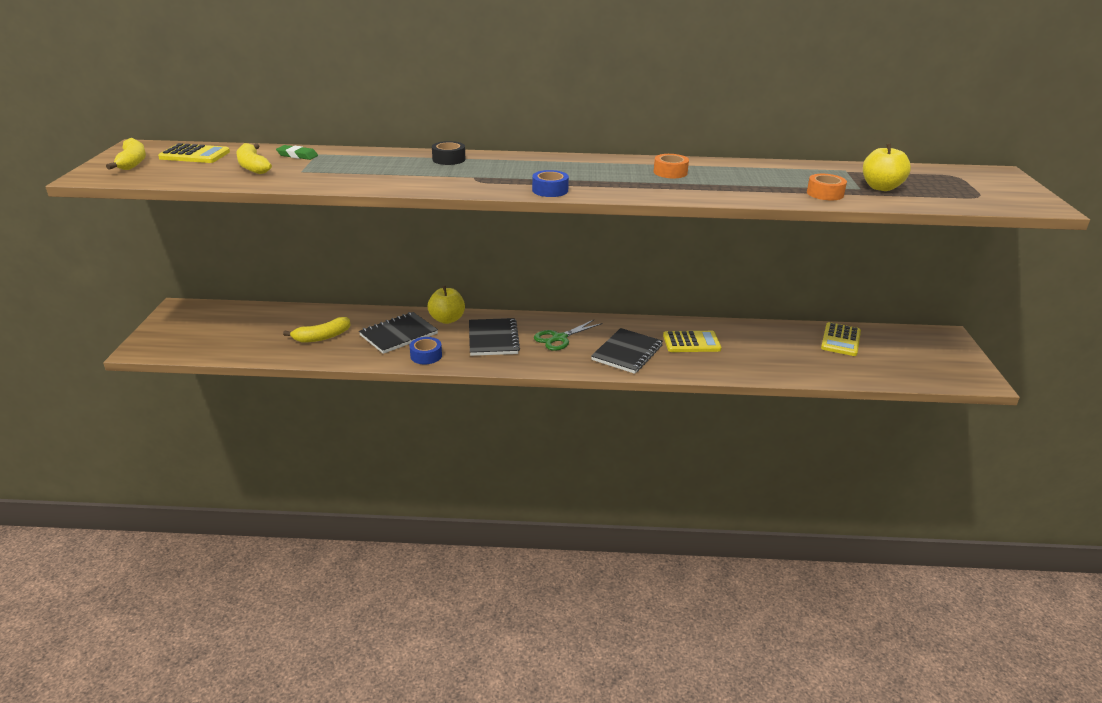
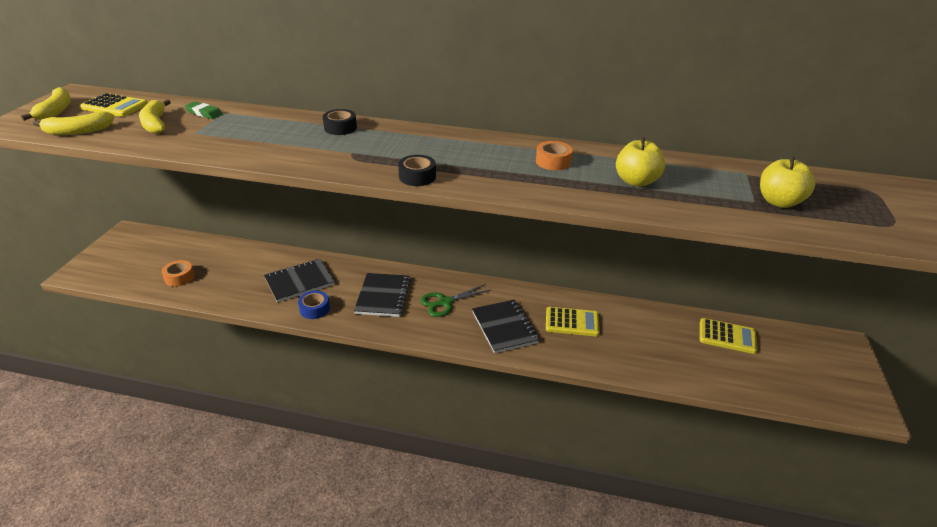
camera: 10 degrees right, 5 degrees up
(322, 337) = (232, 277): yellow banana -> yellow banana (78, 131)
(447, 319) = (349, 269): yellow apple -> yellow apple (636, 181)
(550, 190) = (417, 177): blue tape -> black tape
(627, 352) = (504, 327): black notebook -> black notebook turned 60 degrees counterclockwise
(825, 193) = (711, 205): orange tape -> orange tape (179, 277)
(840, 340) = (727, 336): yellow calculator -> yellow calculator turned 105 degrees counterclockwise

